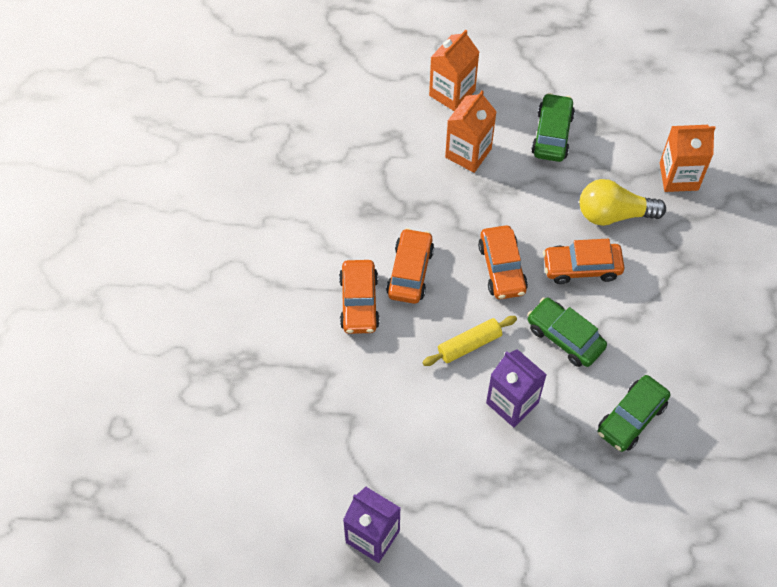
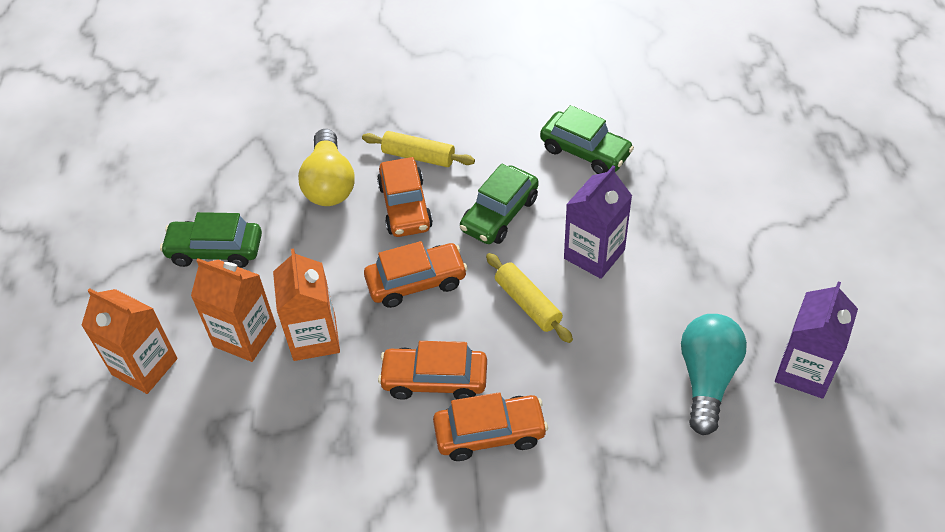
camera: 95 degrees left, 10 degrees down
(378, 461) = (707, 379): none -> turquoise light bulb
(638, 282) = (418, 156): none -> yellow rolling pin
(678, 176) = (275, 131): orange carton -> orange carton (314, 338)

